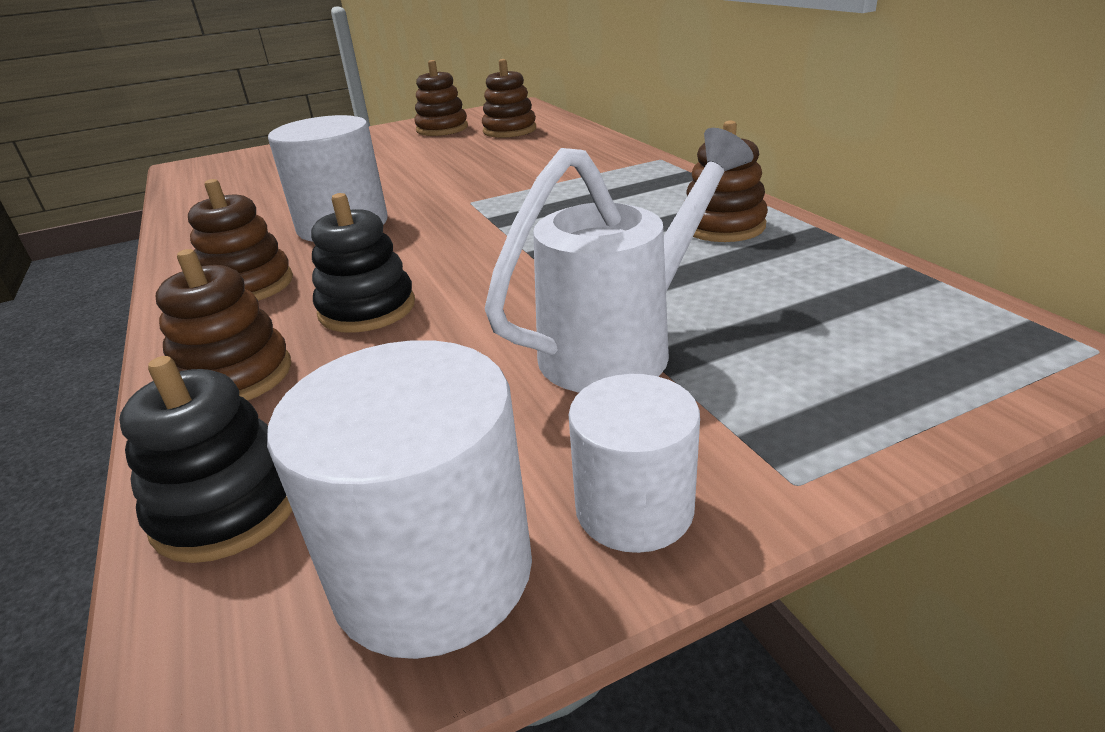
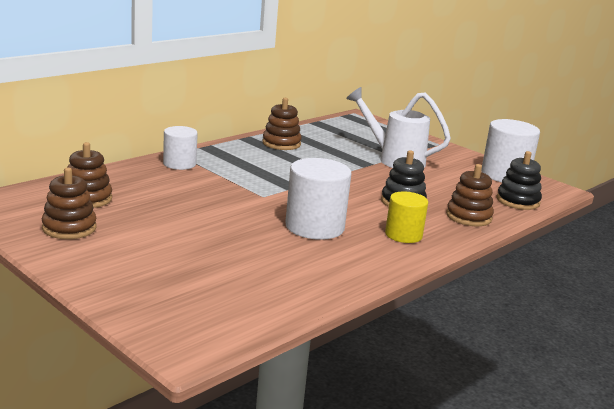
camera: 115 degrees left, 10 degrees down
(248, 286) = (403, 235): brown stacking toy -> yellow cylinder
(634, 508) = (464, 158): white cylinder -> white cylinder (179, 164)

